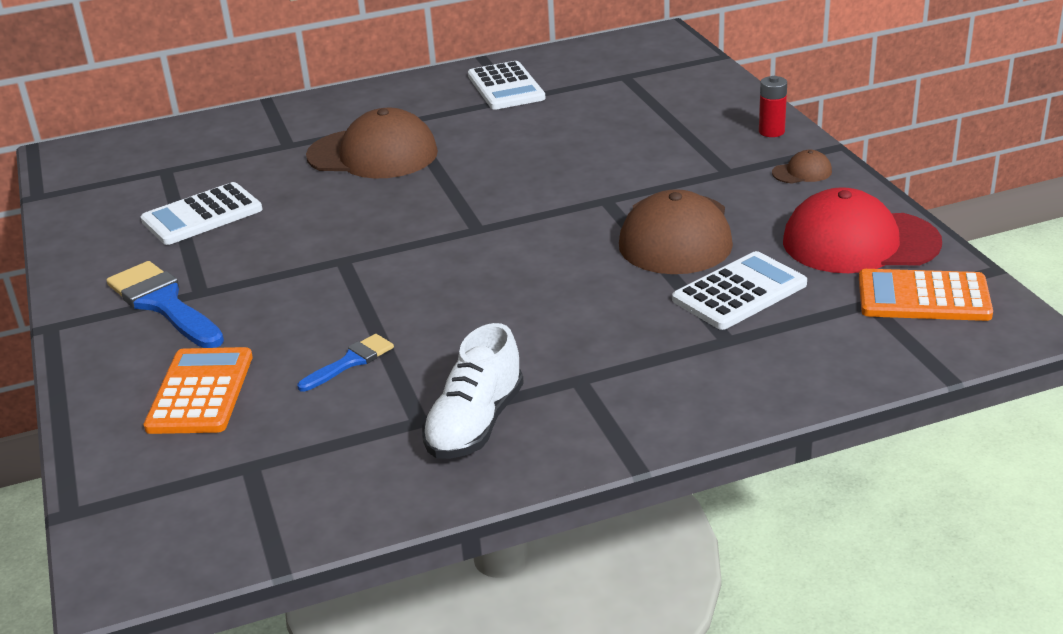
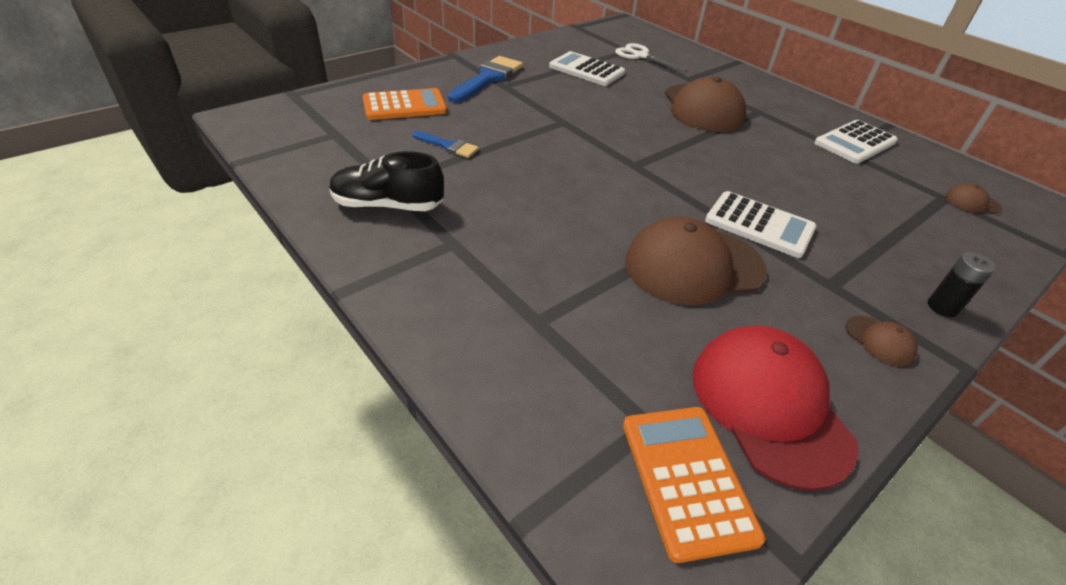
camera: 65 degrees right, 10 degrees up
(191, 164) = (640, 56): none -> white scissors
(475, 424) = (388, 205): white shoe -> black shoe
(638, 66) = (972, 202): none -> brown cap
(739, 292) = (620, 319): white calculator -> white calculator (759, 225)
(771, 132) = (942, 307): red battery -> black battery

